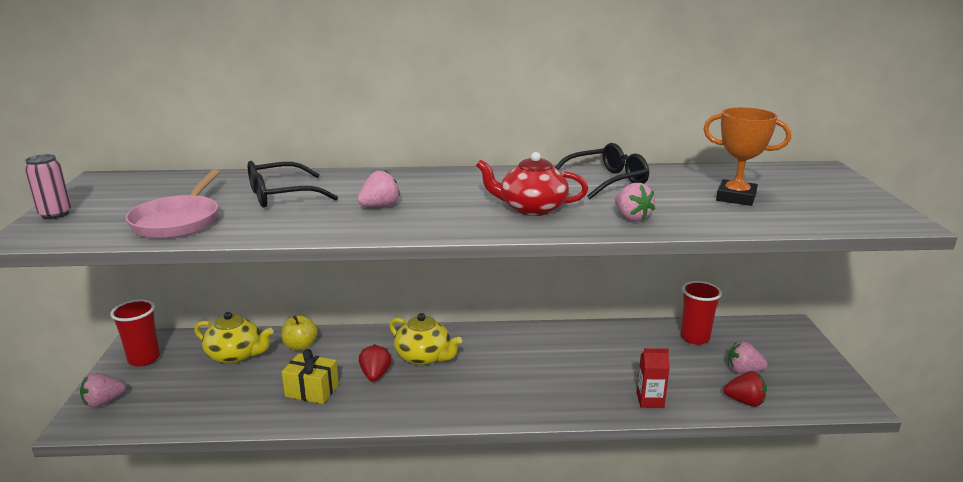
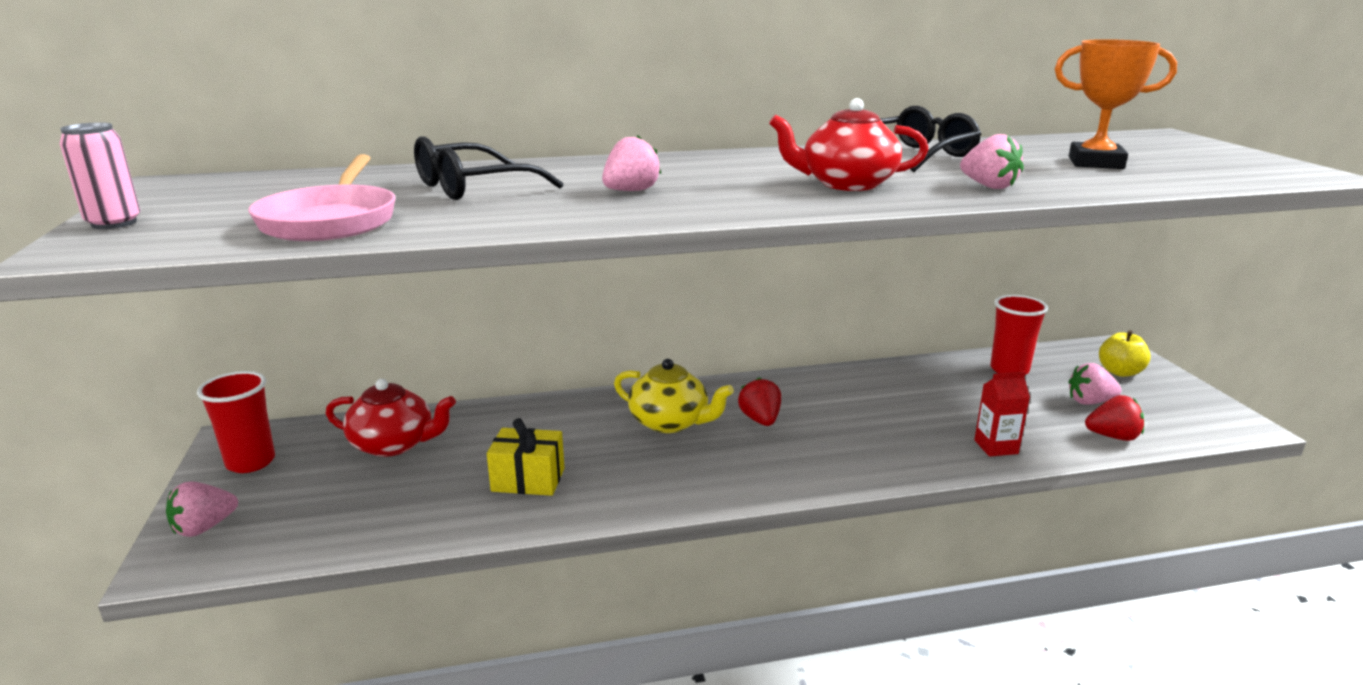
camera: 10 degrees left, 0 degrees up
(236, 355) = (394, 444): yellow teapot -> red teapot
(300, 346) = (486, 424): yellow apple -> yellow apple (1120, 372)
(375, 375) = (612, 451): red strawberry -> red strawberry (760, 420)

